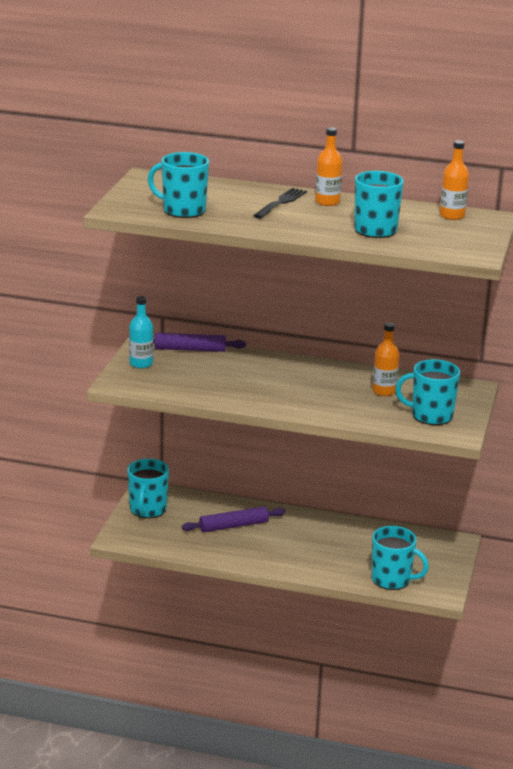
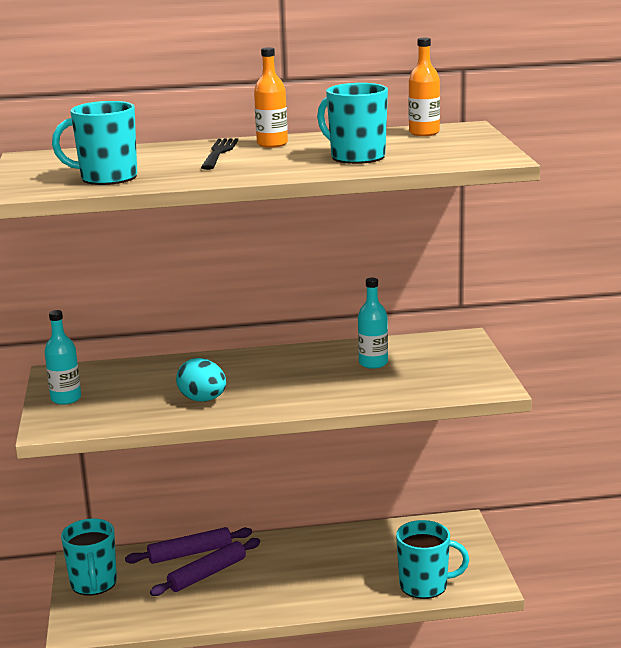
camera: 20 degrees left, 5 degrees down
(190, 349) = (115, 370): purple rolling pin -> purple rolling pin (190, 553)
(236, 389) = (203, 400): none -> turquoise egg
(384, 391) = (373, 363): orange bottle -> turquoise bottle
(431, 415) = (446, 376): turquoise mug -> none

